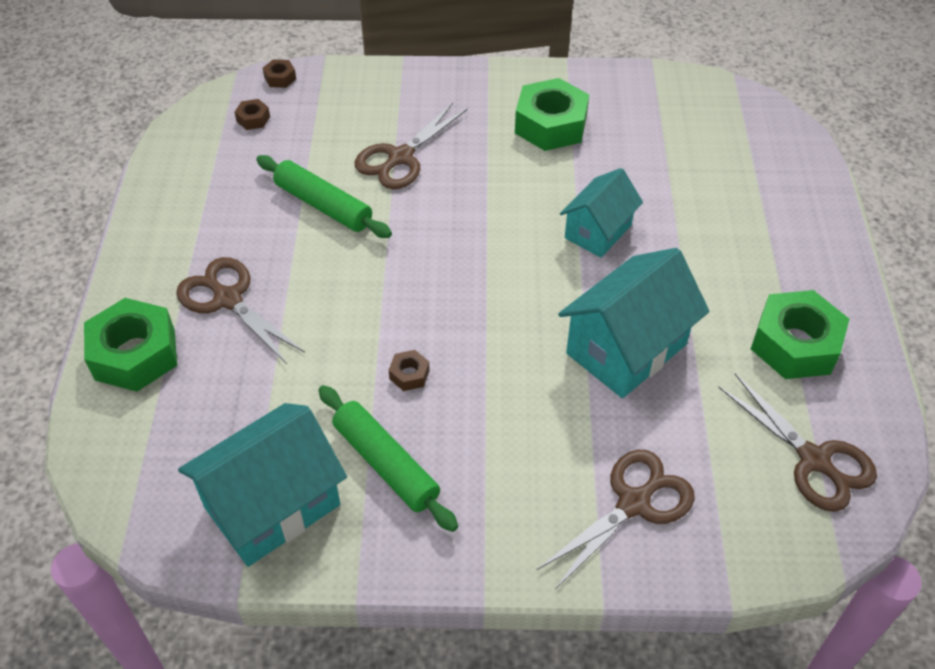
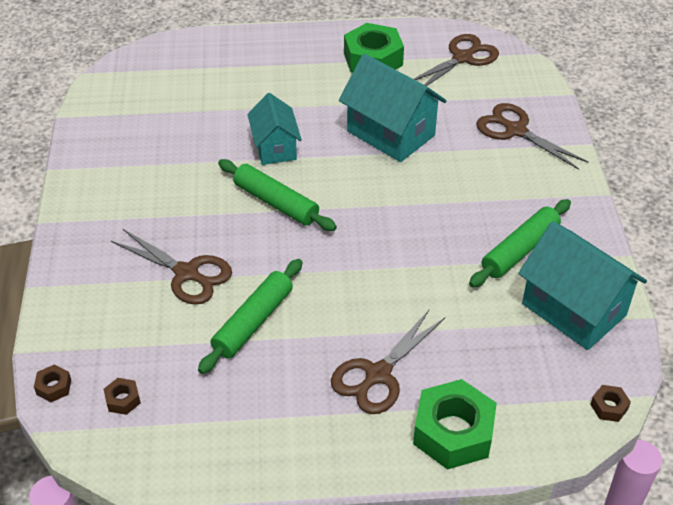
camera: 95 degrees left, 5 degrees down
(409, 374) = (437, 245): brown nut -> brown nut (609, 407)
(499, 228) = (275, 203): none -> green rolling pin
(551, 125) = (145, 177): green nut -> none
(598, 231) = (275, 147): turquoise house -> turquoise house turned 45 degrees clockwise

